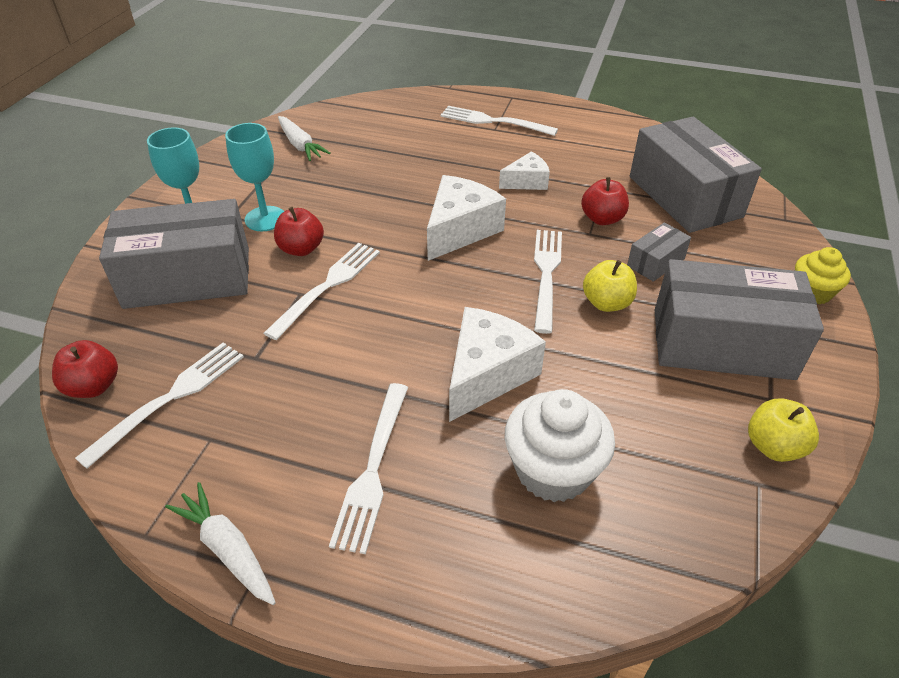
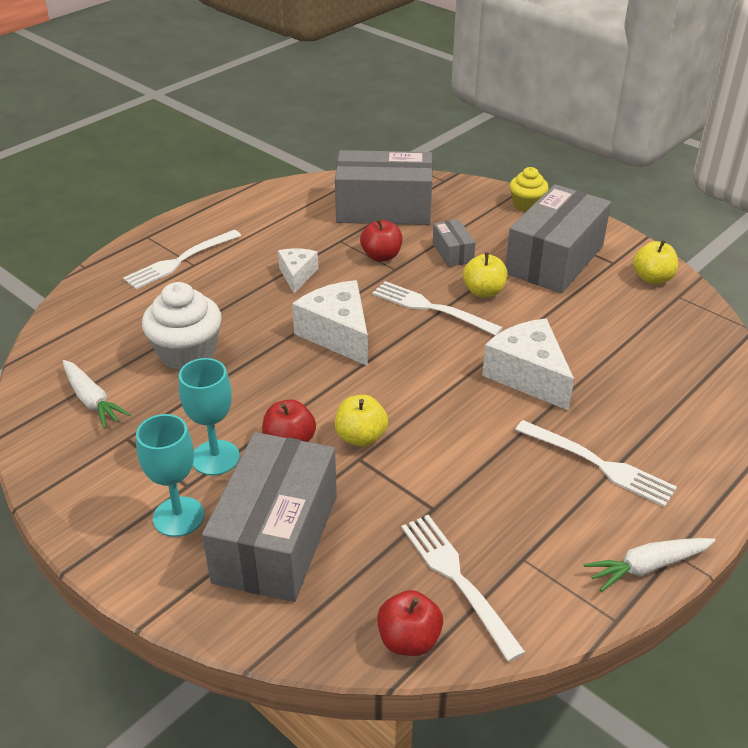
camera: 65 degrees left, 5 degrees down
(300, 145) = (92, 400): white carrot -> white carrot turned 60 degrees clockwise
(328, 286) = (361, 437): white fork -> yellow apple
(553, 470) = (635, 375): white cupcake -> white cupcake (187, 353)

